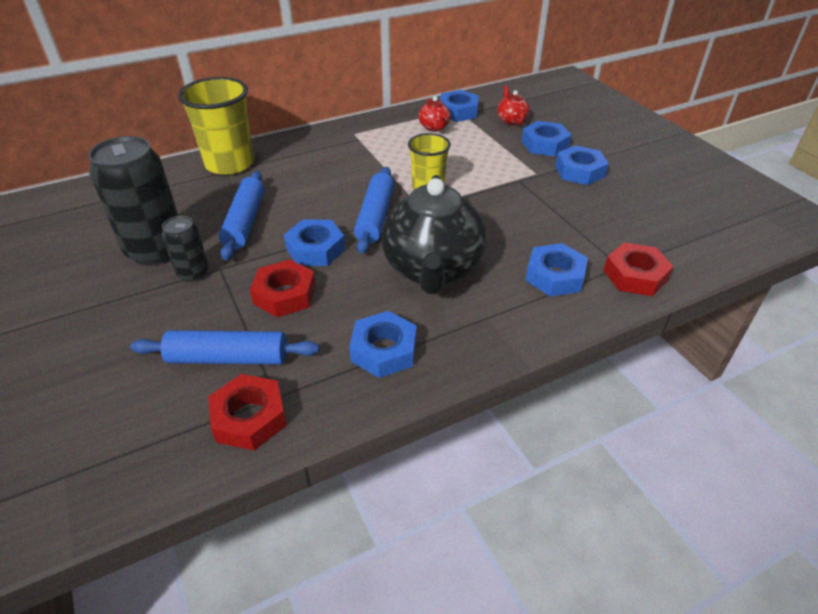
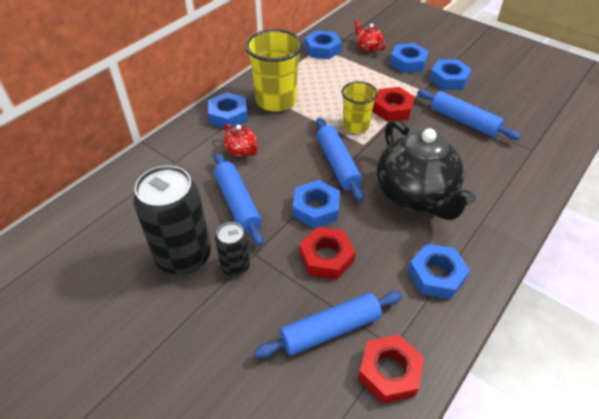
camera: 25 degrees left, 5 degrees up
(230, 164) = (175, 152): yellow cup -> yellow cup (276, 101)
(434, 127) = (316, 69): red teapot -> red teapot (241, 151)
(554, 276) = (498, 172): blue nut -> blue nut (228, 115)
(559, 216) = (464, 121): none -> blue rolling pin
(635, 275) = (545, 153): red nut -> red nut (392, 109)

